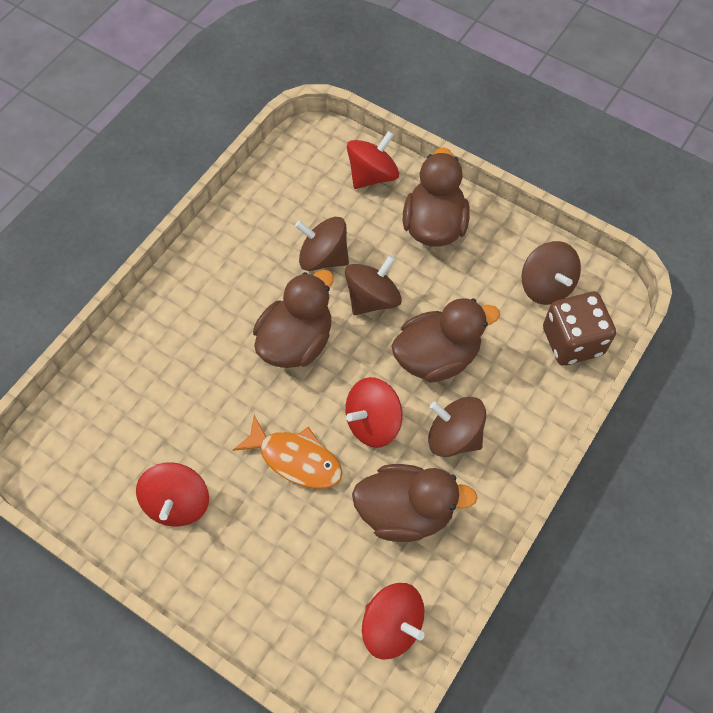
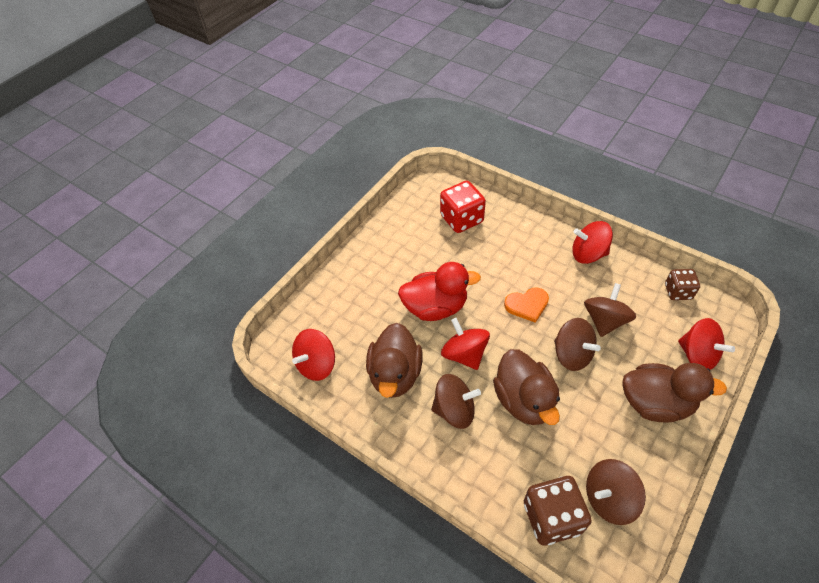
camera: 95 degrees right, 10 degrees down
(128, 420) = (461, 219): none -> red dice
(177, 503) = (406, 247): red spinning top -> red spinning top (588, 254)
(282, 175) = (678, 292): none -> brown dice
(296, 342) = (527, 305): brown duck -> orange heart
(296, 459) = (435, 307): orange fish -> red duck
(454, 436) = (454, 410): brown spinning top -> brown spinning top turned 60 degrees clockwise

